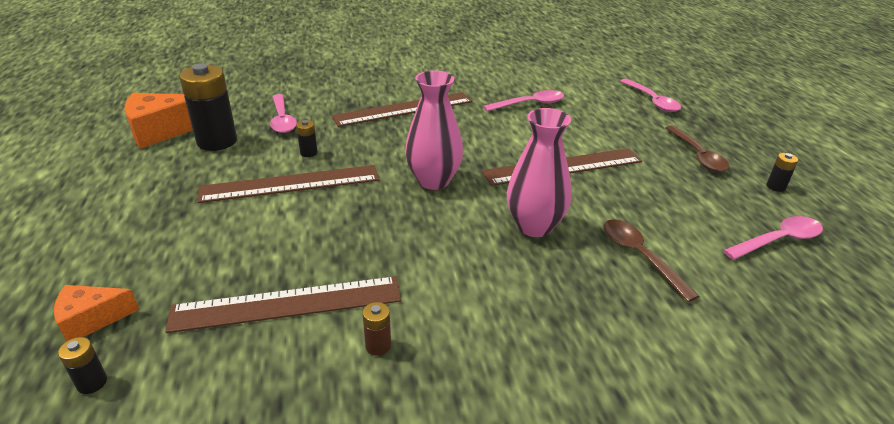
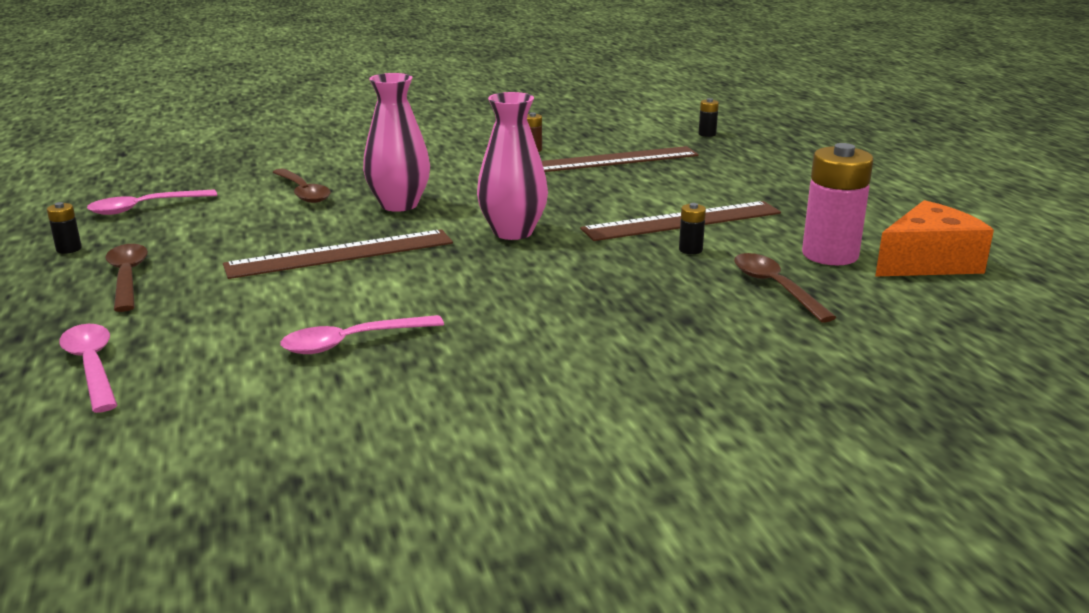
camera: 175 degrees right, 10 degrees down
(91, 319) = (747, 150): orange cheese -> none
(217, 141) = (830, 255): black battery -> pink battery
(282, 119) = (775, 288): pink spoon -> brown spoon
(403, 109) = (588, 317): brown ruler -> none

